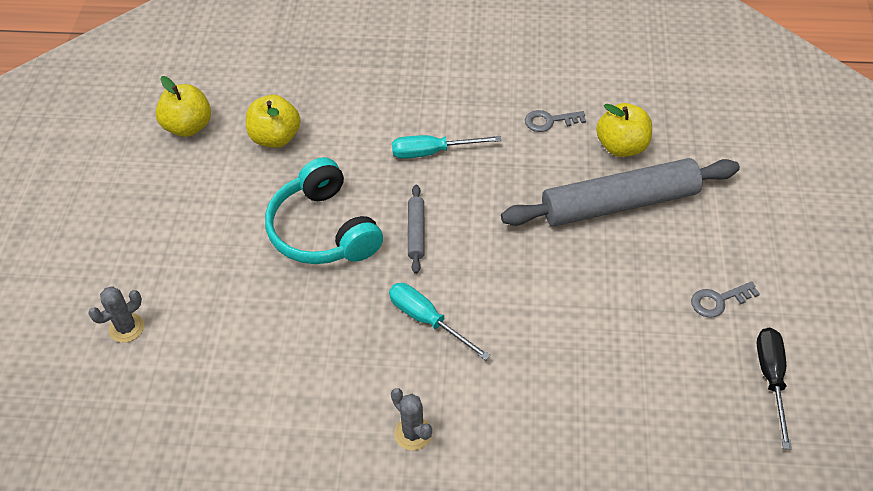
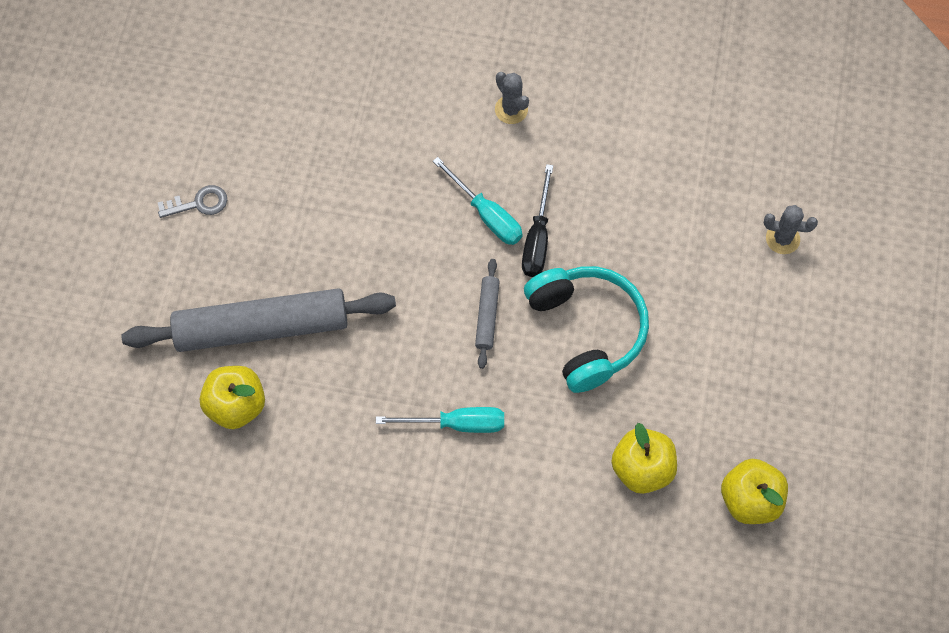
camera: 175 degrees left, 15 degrees up
(126, 328) = (782, 239): grey cactus -> grey cactus turned 45 degrees clockwise
(550, 121) = (310, 454): grey key -> none
(771, 379) = (181, 123): black screwdriver -> black screwdriver (537, 238)

